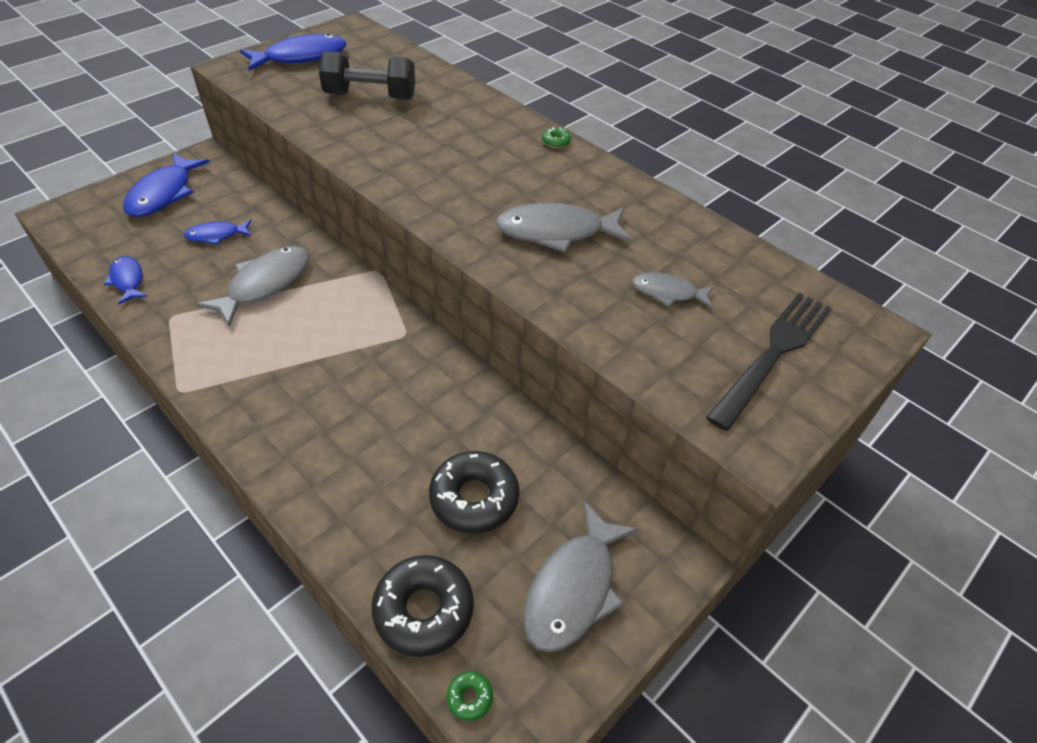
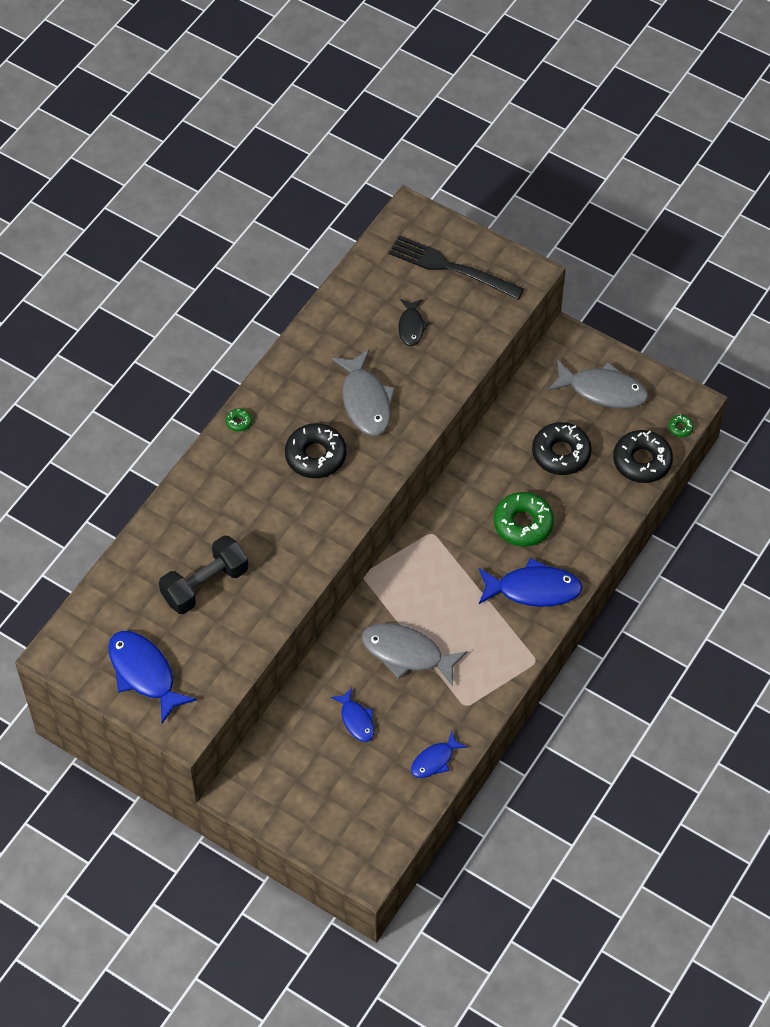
camera: 100 degrees left, 10 degrees up
(164, 194) = (309, 796): blue fish -> blue fish (533, 589)
(370, 96) = (205, 585): black dumbbell -> black dumbbell turned 60 degrees clockwise
(378, 425) = (523, 524): none -> green donut
(492, 183) = (315, 456): none -> black donut
(668, 293) = (411, 326): grey fish -> black fish

